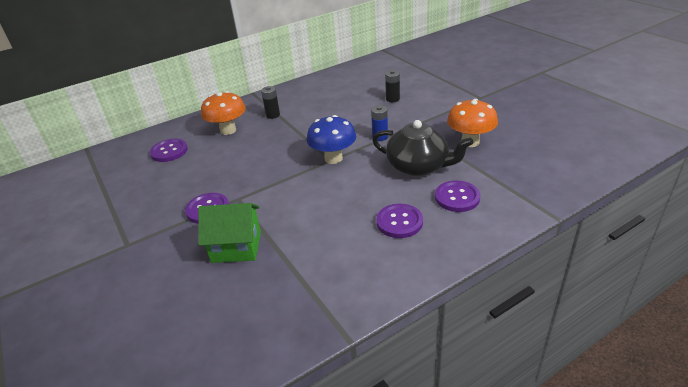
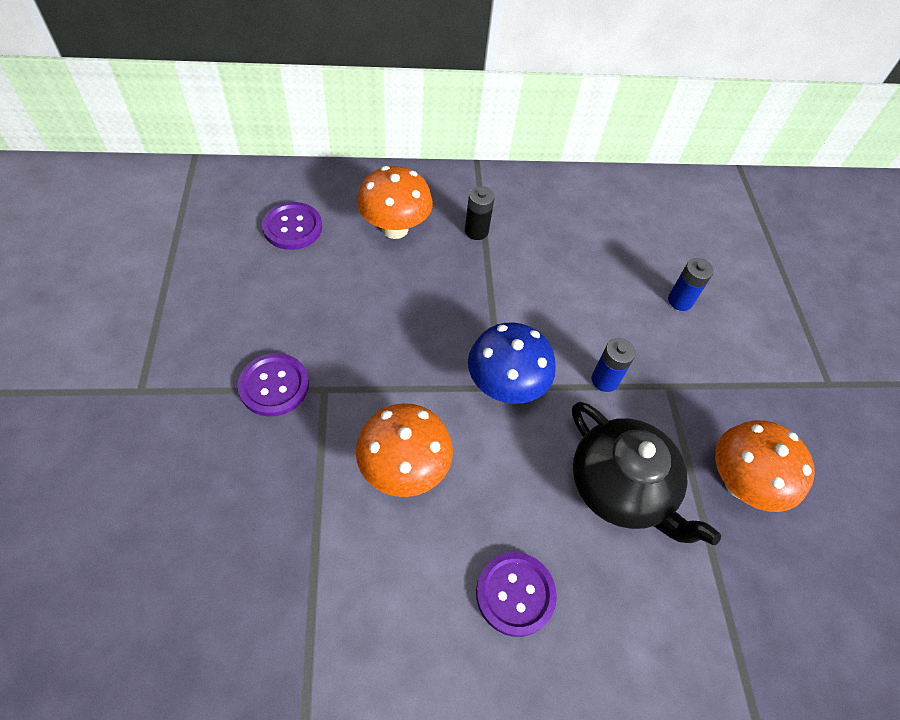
camera: 20 degrees right, 20 degrees up
(236, 247) = (267, 490): green house -> none
(306, 207) = (404, 469): none -> orange mushroom
(392, 99) = (680, 301): black battery -> blue battery
(457, 197) = (636, 599): purple button -> none

